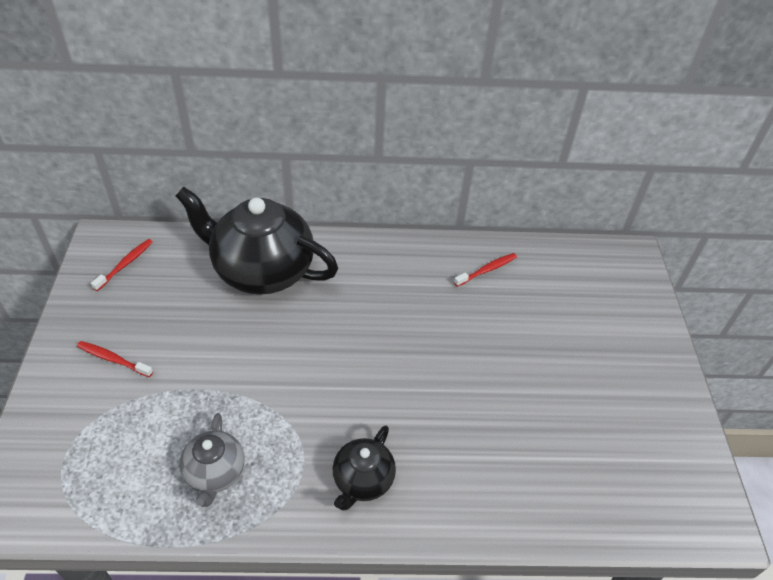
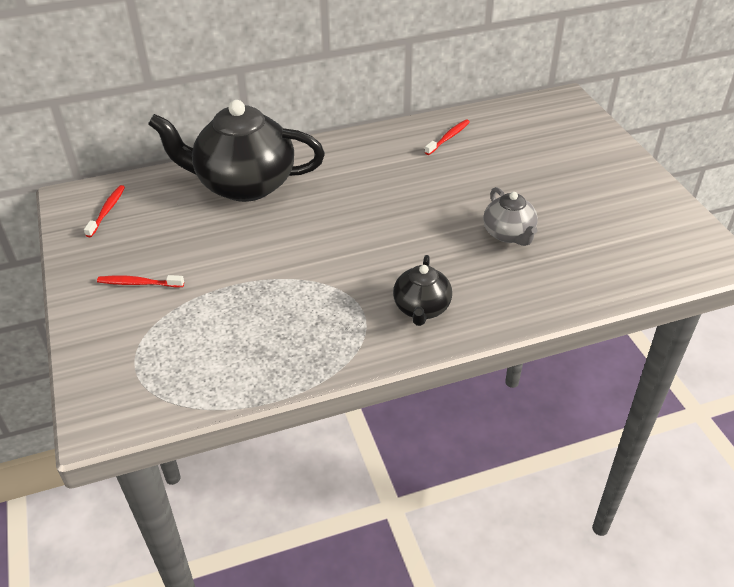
camera: 15 degrees left, 5 degrees down
(215, 473) = (286, 339): grey teapot -> grey teapot (509, 234)

